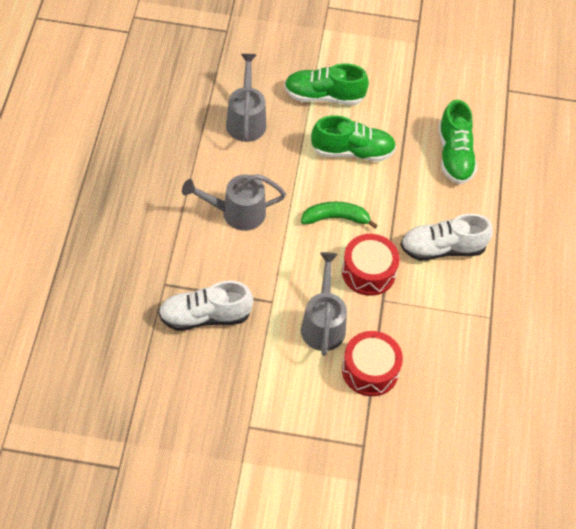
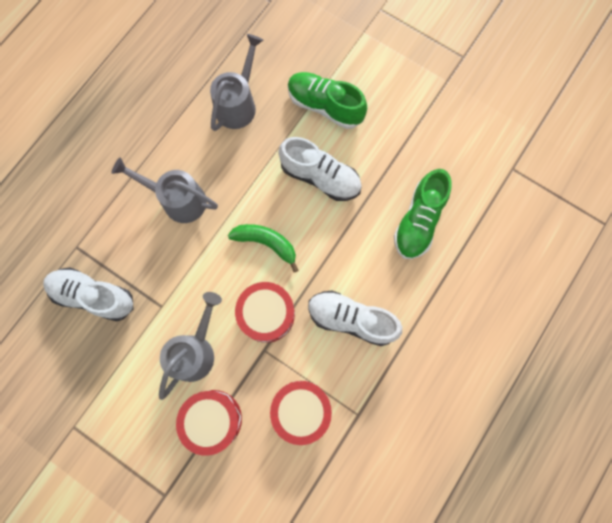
camera: 30 degrees right, 20 degrees up
(352, 151) = (320, 177): green shoe -> white shoe
(441, 333) = (301, 410): none -> red drum

